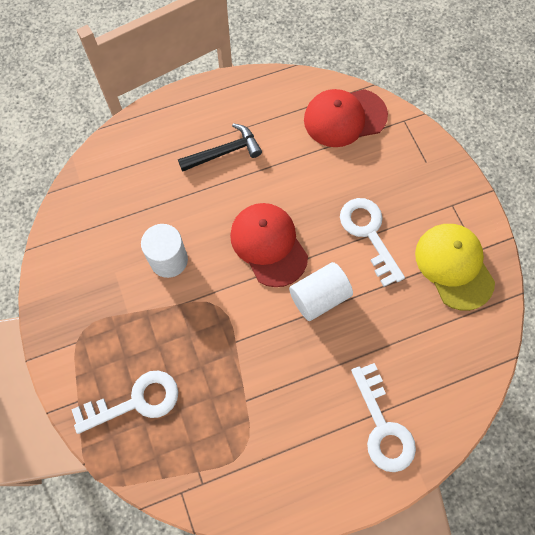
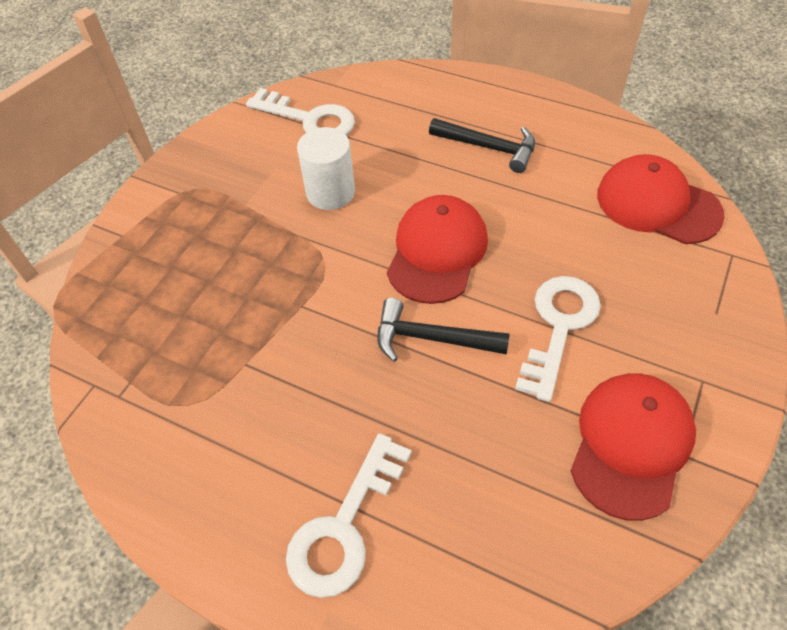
camera: 50 degrees right, 15 degrees down
(135, 401) = (160, 276): white key -> white key (309, 119)
(319, 297) = (431, 338): white cylinder -> black hammer
(454, 266) = (631, 445): yellow cap -> red cap

